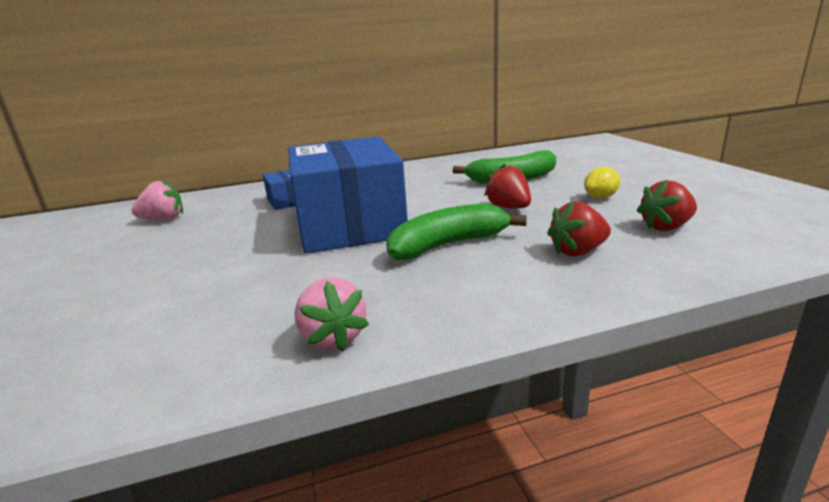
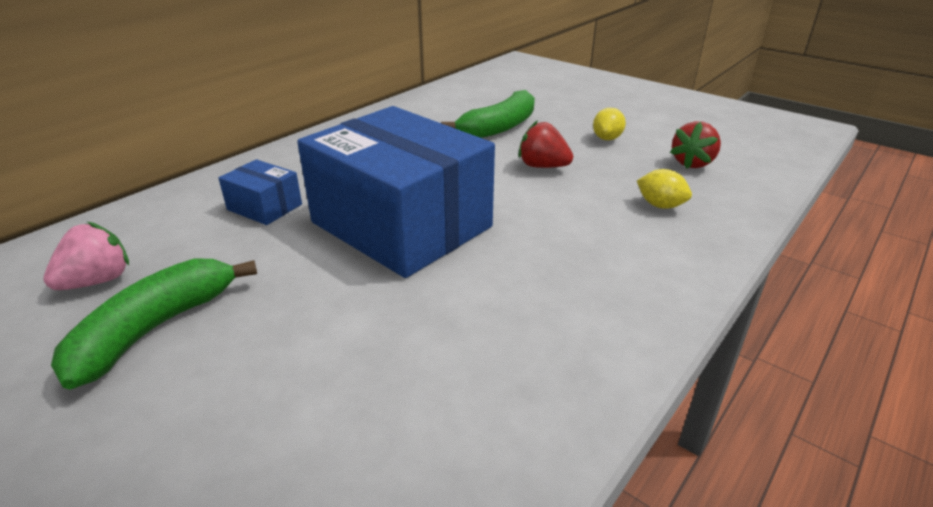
camera: 35 degrees left, 10 degrees up
(333, 338) = (580, 366): pink strawberry -> none
(448, 245) = (544, 226): green banana -> green banana (155, 329)
(578, 252) = (660, 205): red strawberry -> yellow lemon

